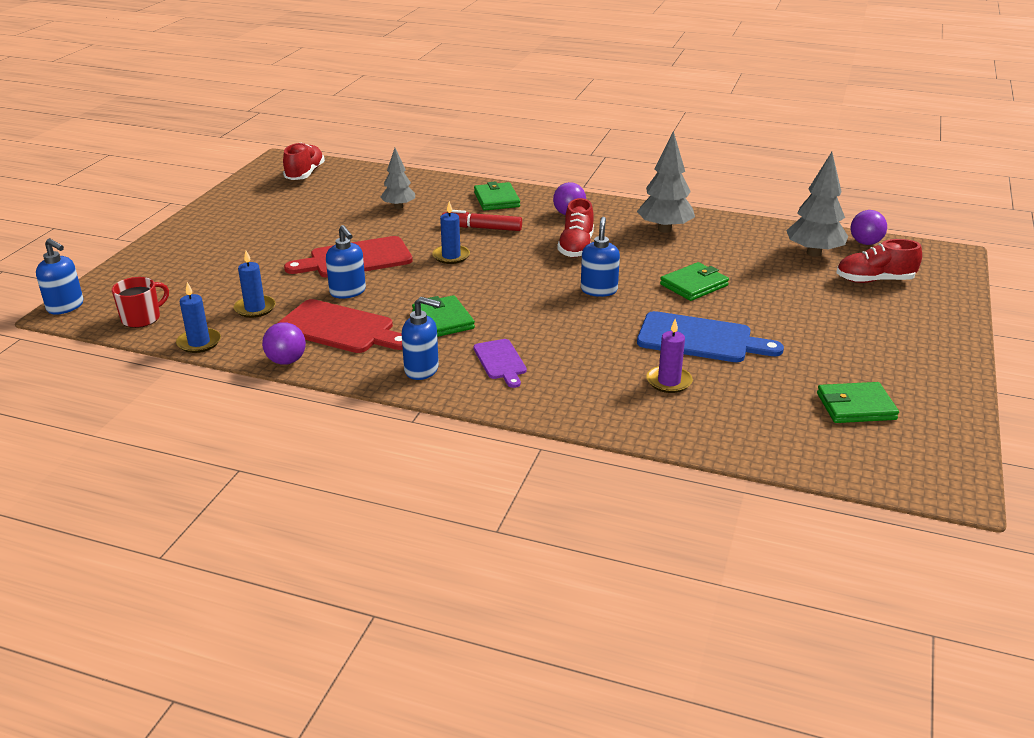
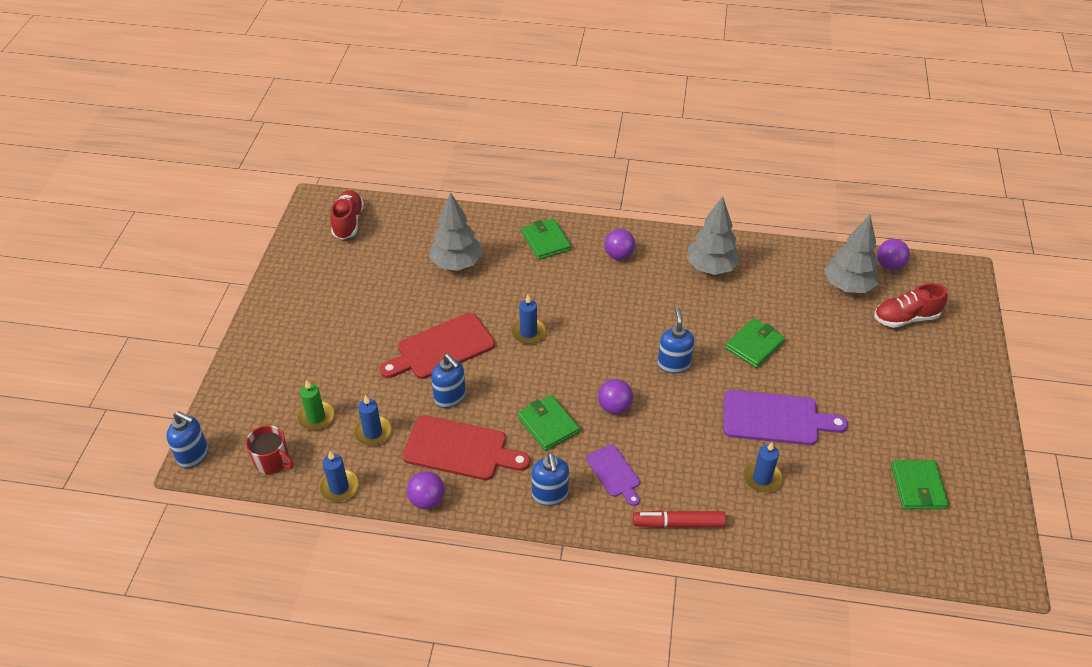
camera: 10 degrees left, 15 degrees up
(142, 318) = (272, 461): red mug -> red mug turned 90 degrees clockwise
(203, 293) = (316, 417): none -> green candle
(399, 207) = (456, 264): grey tree -> grey tree, size x1.56
(422, 370) = (550, 494): blue soap dispenser -> blue soap dispenser turned 75 degrees clockwise
(482, 228) = (544, 287): red marker -> red marker (678, 524)
(521, 314) = (614, 407): none -> purple ball
(576, 247) = (638, 304): red shoe -> none
(669, 381) = (762, 478): purple candle -> blue candle
(700, 339) = (775, 418): blue cutting board -> purple cutting board
(856, 406) = (918, 487): green wallet -> green wallet turned 75 degrees counterclockwise

